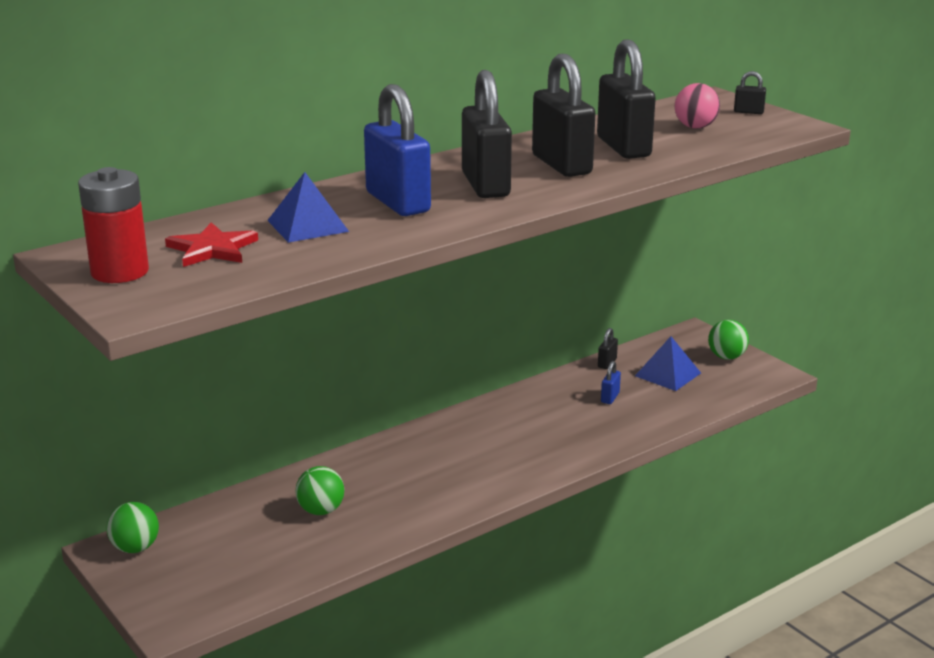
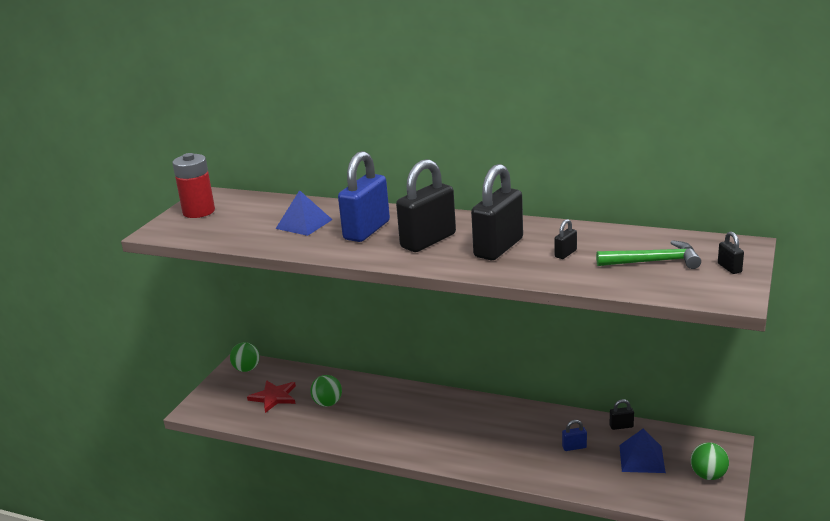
camera: 60 degrees right, 0 degrees up
(212, 249) = (247, 217): red star -> red star (274, 397)
(623, 147) = (565, 254): black padlock -> black padlock, size x0.42
(695, 127) = (654, 261): pink ball -> green hammer

